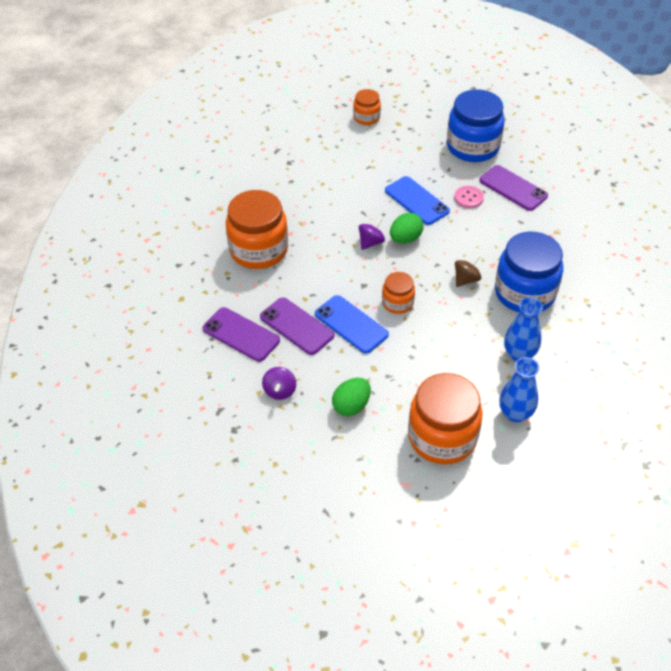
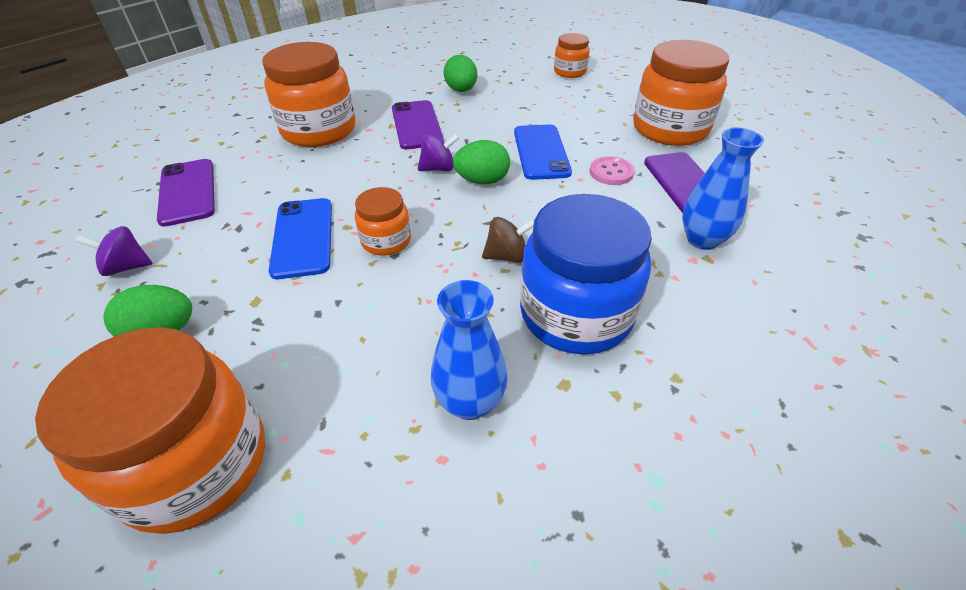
camera: 35 degrees right, 5 degrees down
(280, 391) = (126, 267): purple spinning top -> purple spinning top turned 45 degrees clockwise
(296, 326) = (247, 210): purple phone -> purple phone (416, 125)
(312, 169) = (461, 90): none -> green egg
(472, 147) = (670, 129): blue jar -> orange jar
(515, 414) = (349, 506): blue vase -> blue vase (702, 240)

